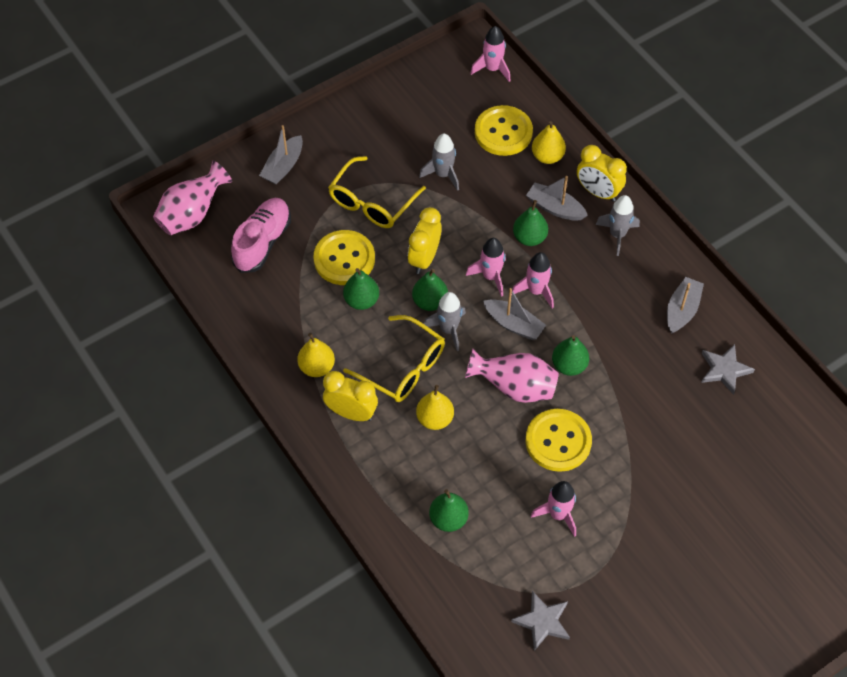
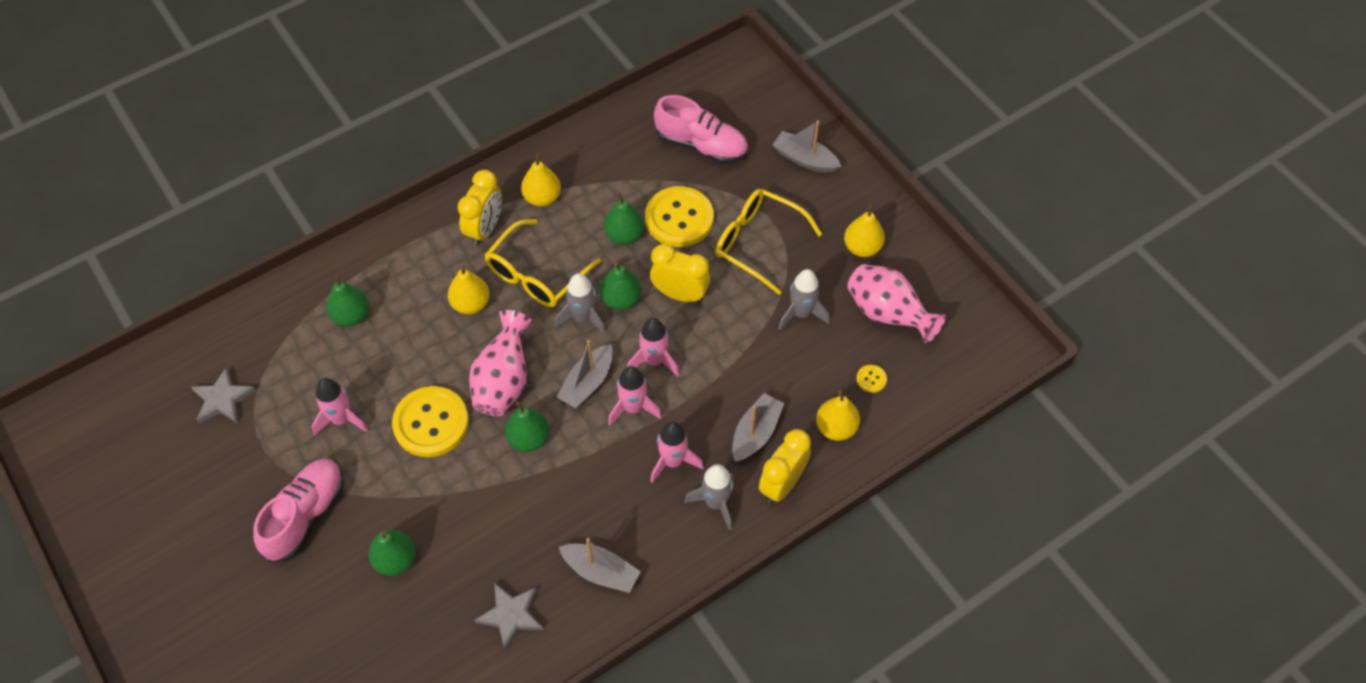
camera: 90 degrees right, 0 degrees up
(192, 214) = (736, 84): pink vase -> pink vase (887, 314)
(378, 131) = (862, 247): none -> yellow pear
(492, 69) = (974, 369): pink rocket -> pink rocket (673, 461)
(503, 132) = (871, 379): yellow button -> yellow button, size x0.41
(529, 238) = (710, 403): green pear -> green pear (395, 560)
(653, 532) = (305, 515): none -> pink shoe

